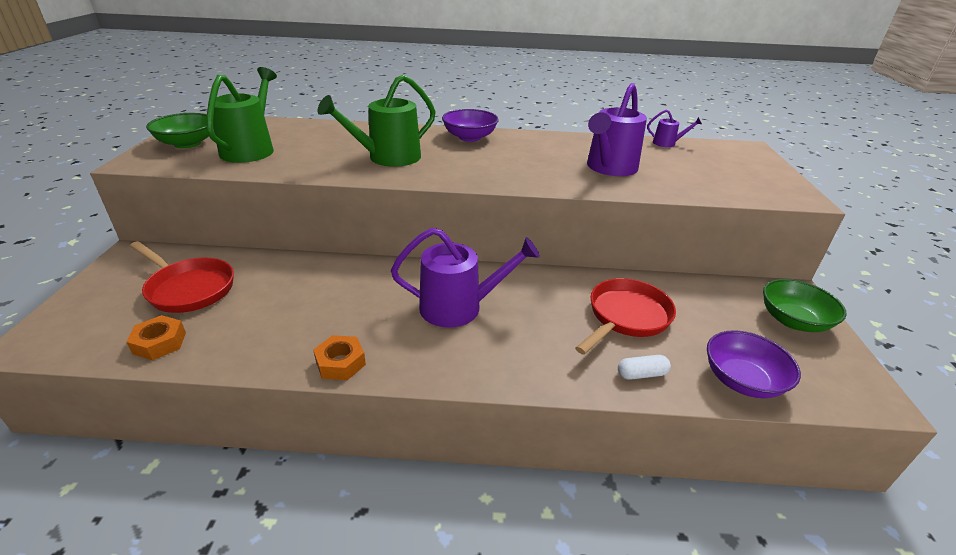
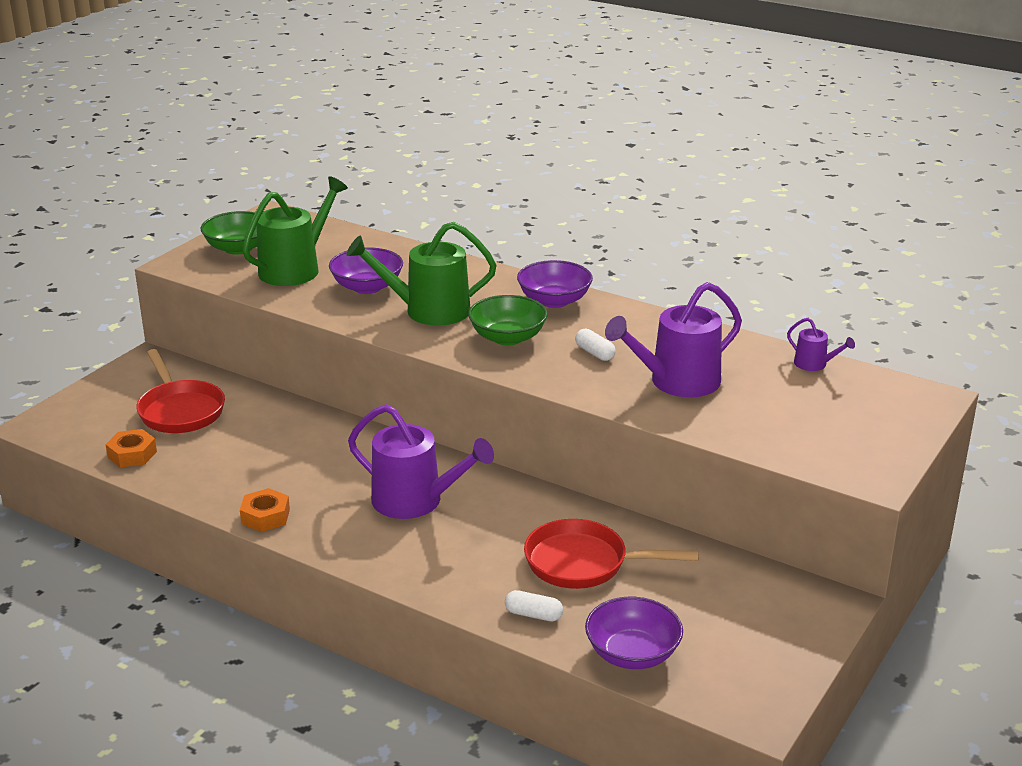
camera: 30 degrees right, 5 degrees down
(323, 151) = (367, 287): none -> purple bowl
(535, 162) = (595, 353): none -> white capsule
(626, 317) = (583, 563): red pan -> red pan turned 150 degrees counterclockwise
(793, 321) = (781, 627): green bowl -> green bowl (507, 337)

